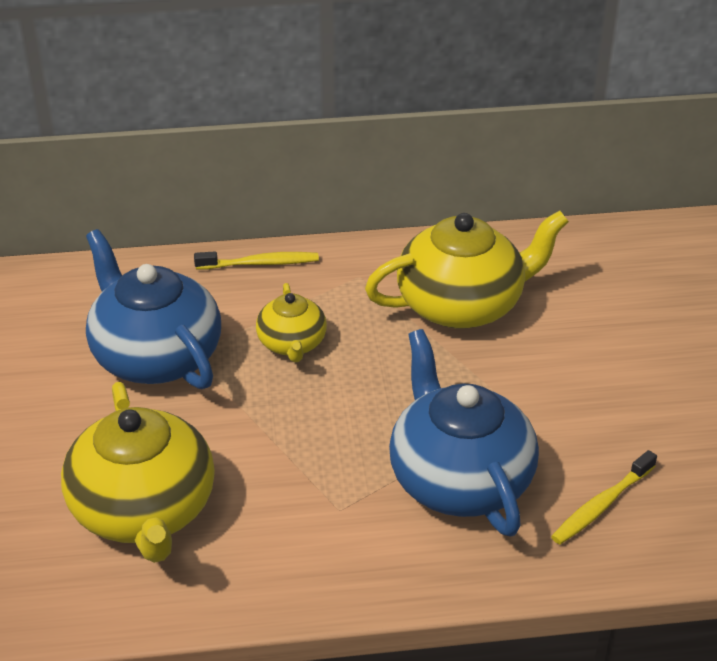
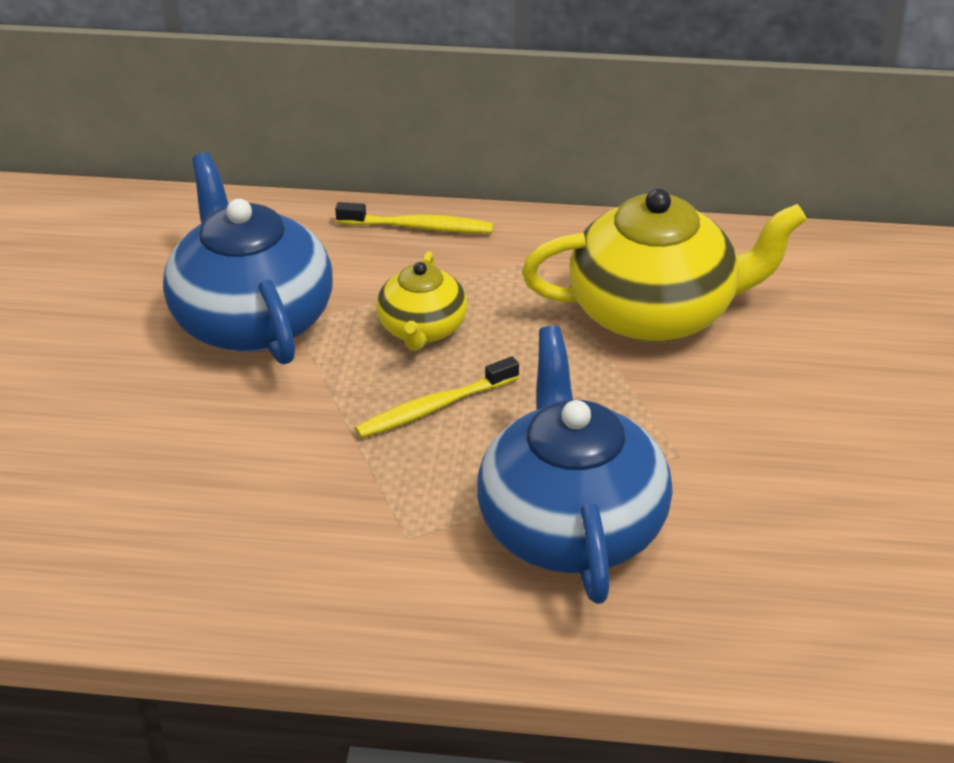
camera: 15 degrees right, 0 degrees up
(144, 510) = (172, 498): yellow teapot -> none
(601, 505) = (746, 590): yellow toothbrush -> yellow toothbrush (434, 408)

